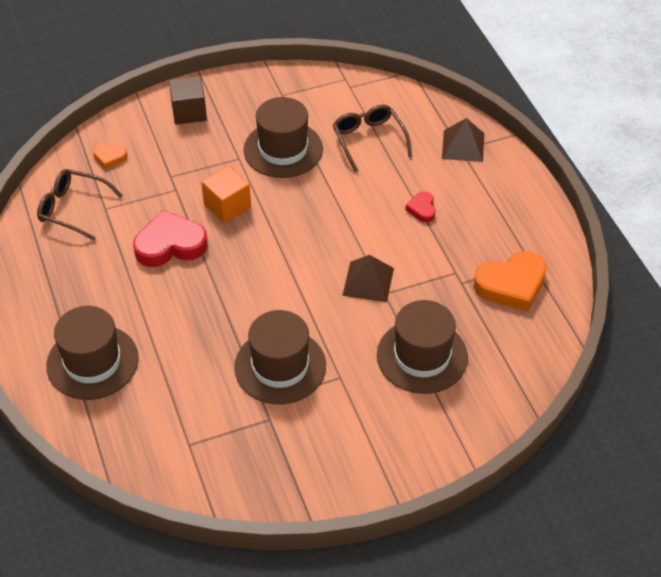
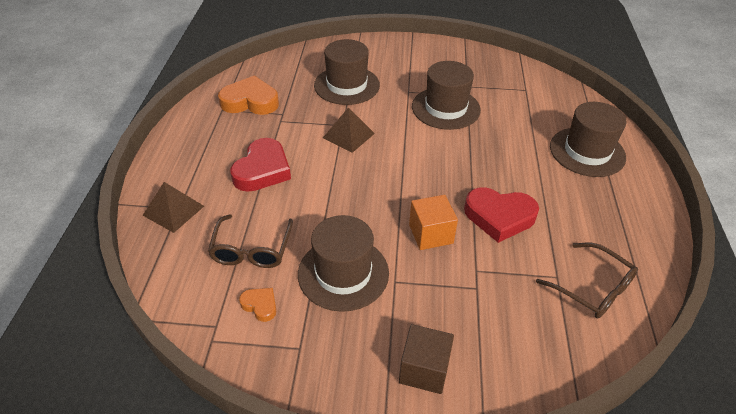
camera: 155 degrees left, 5 degrees down
(109, 157) = (541, 340): orange heart -> orange heart (260, 305)
(422, 209) = (262, 170): red heart -> red heart, size x2.02

